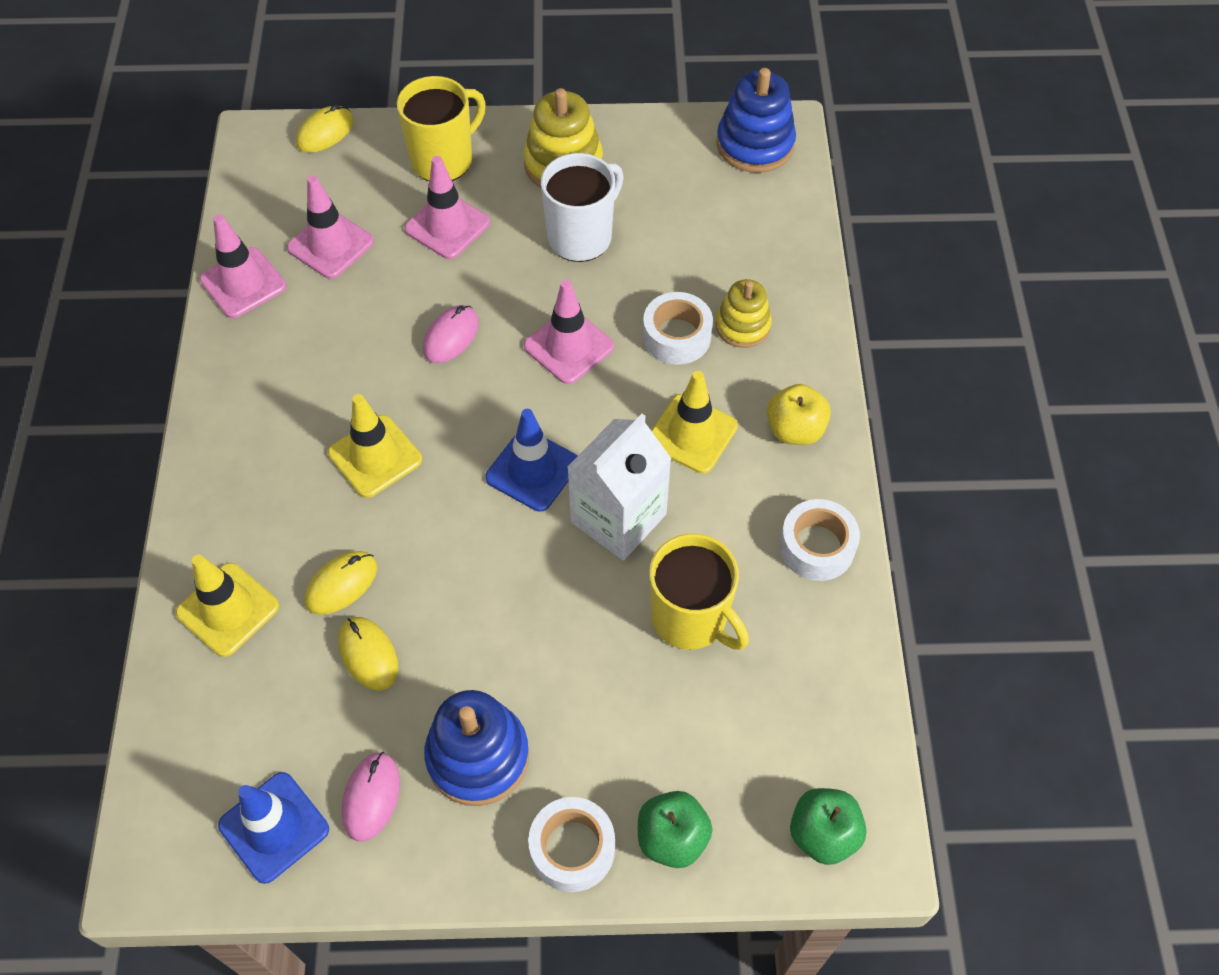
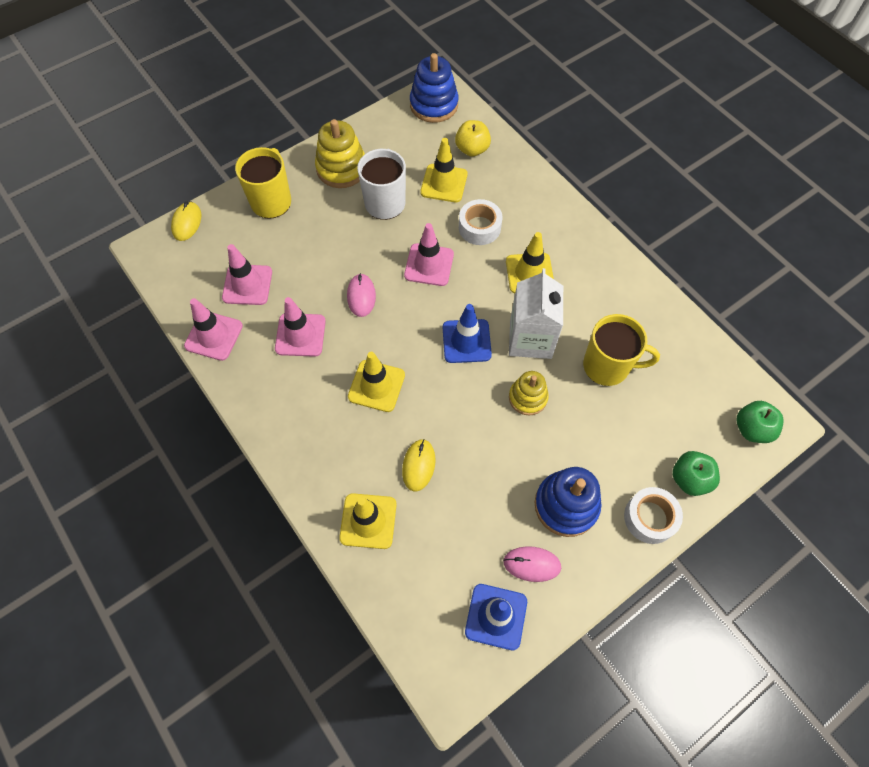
camera: 35 degrees left, 5 degrees up
(368, 654) = (465, 492): yellow mouse -> none
(371, 797) = (532, 564): pink mouse -> pink mouse turned 60 degrees counterclockwise
(447, 226) = (306, 237): pink traffic cone -> pink traffic cone (300, 335)
(679, 253) = (444, 183): none -> yellow traffic cone
(742, 326) = (507, 203): yellow stacking toy -> yellow stacking toy (528, 397)
(795, 430) = (576, 241): yellow apple -> yellow apple (472, 149)
(817, 547) = (635, 293): white tape -> none

